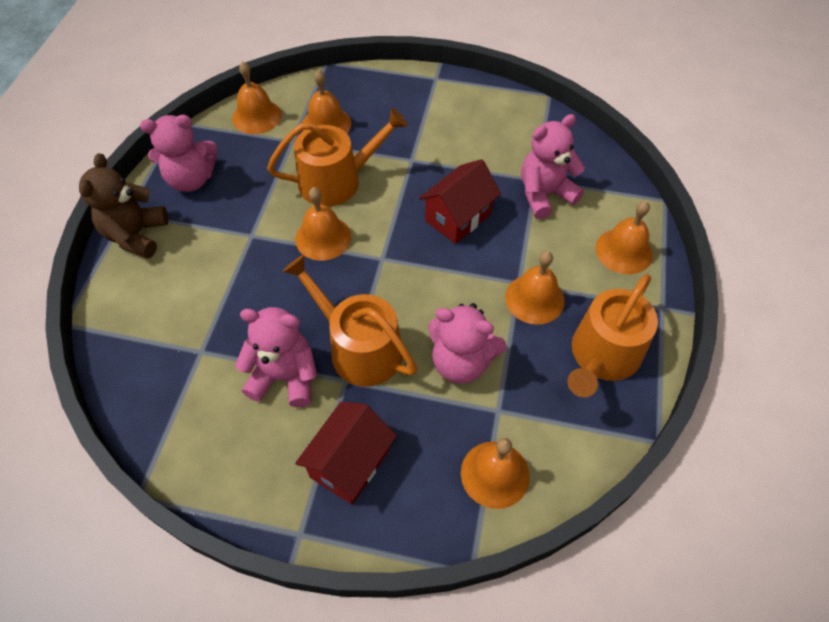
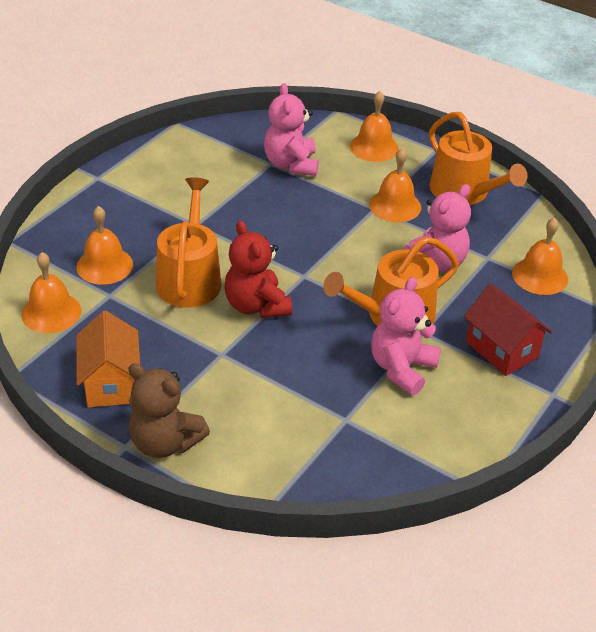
camera: 70 degrees left, 15 degrees down
(191, 179) = (111, 383): pink teddy bear -> orange house
(323, 237) = (256, 306): orange bell -> red teddy bear
(458, 217) = (285, 218): red house -> none

